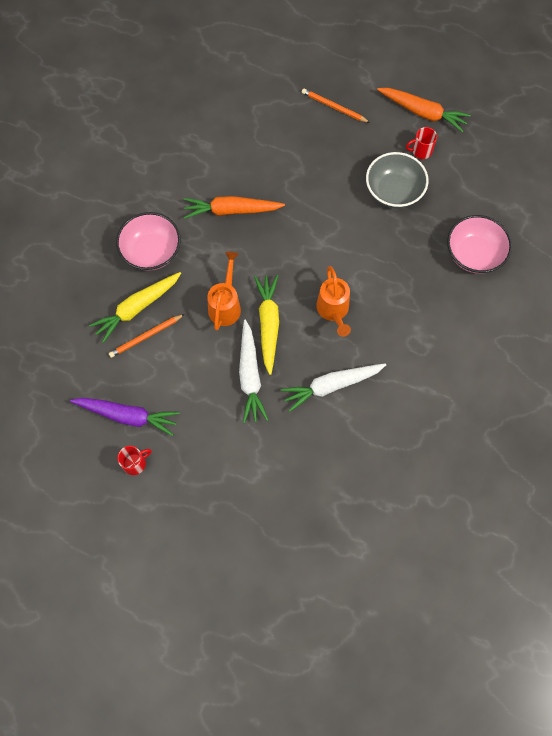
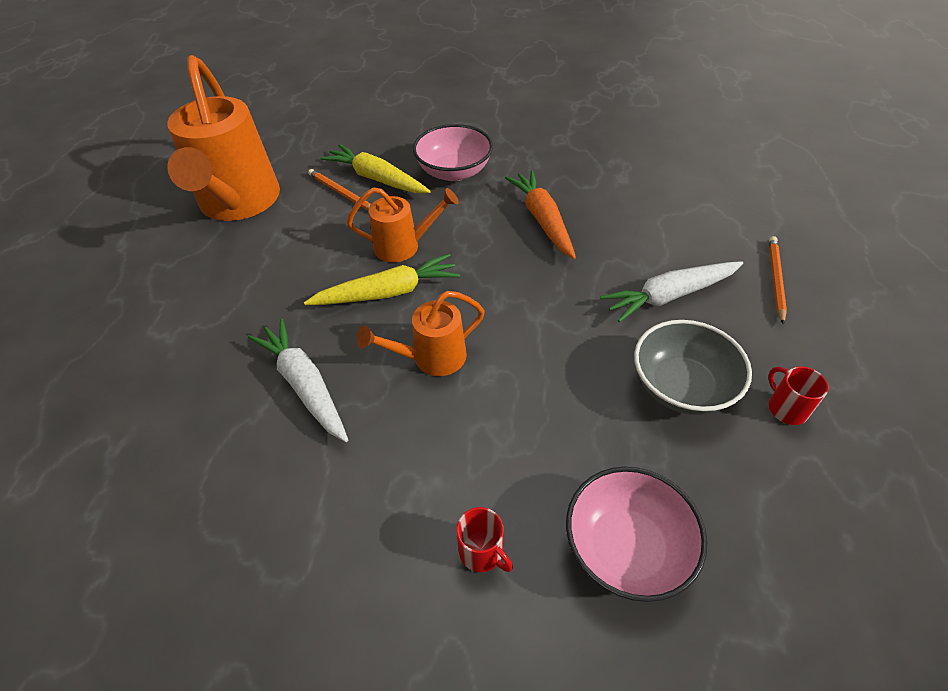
camera: 75 degrees right, 20 degrees down
(127, 416) = (238, 204): purple carrot -> orange watering can
(135, 463) = (178, 223): red mug -> red mug (482, 552)
(250, 376) = (306, 292): white carrot -> white carrot (669, 296)
(422, 112) = (863, 393): orange carrot -> none

